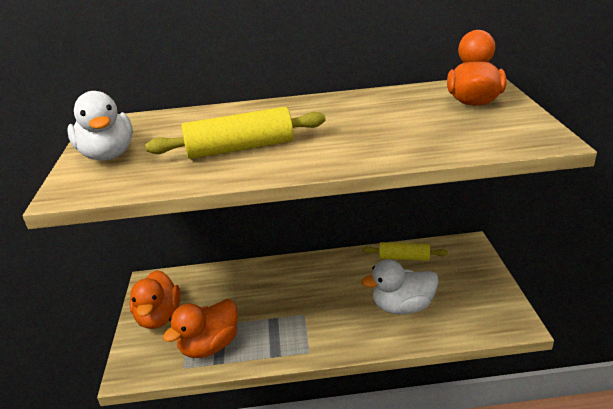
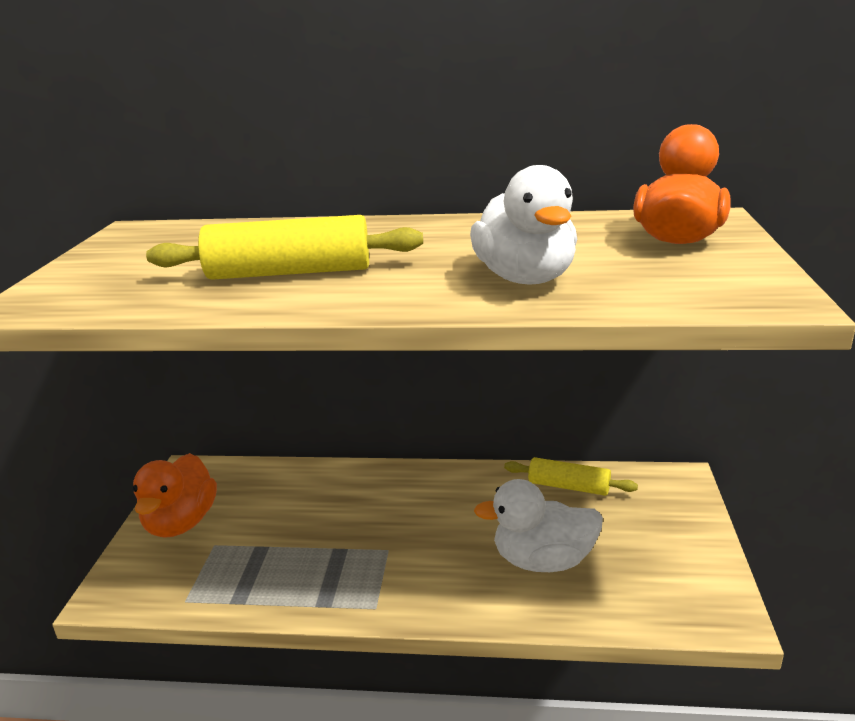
camera: 10 degrees right, 5 degrees down
(108, 155) = (107, 266): white duck -> white duck (525, 278)
(210, 346) = (234, 575): orange duck -> none

